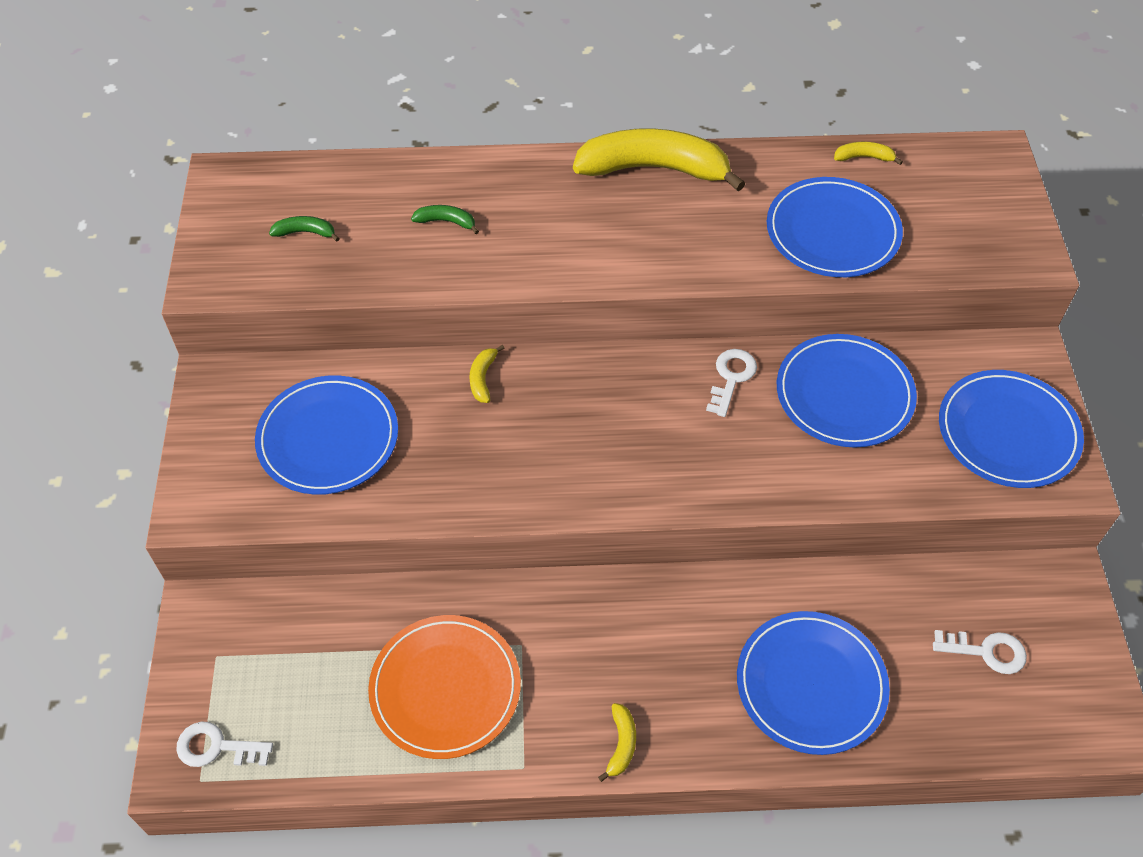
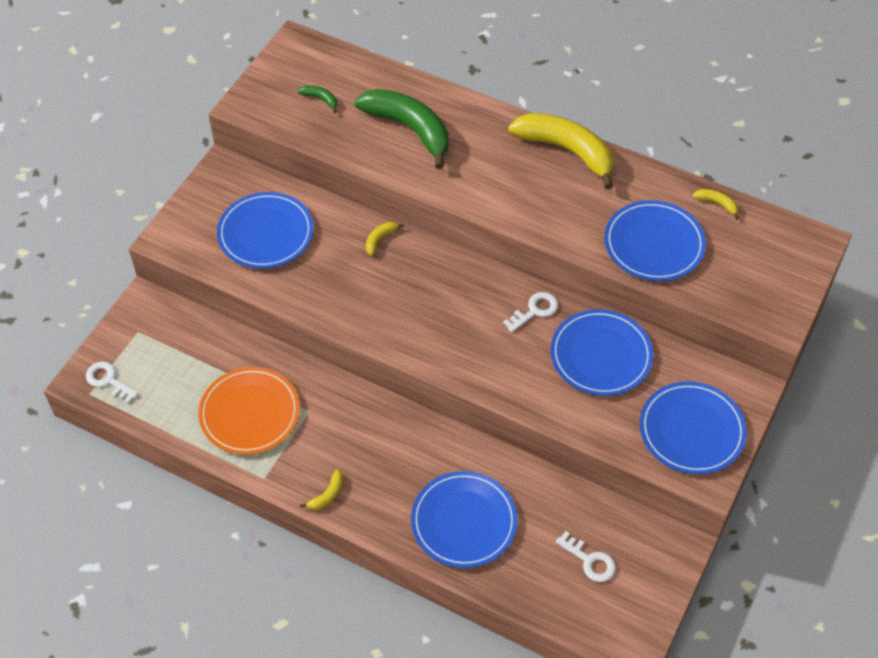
camera: 30 degrees right, 0 degrees up
(446, 222) = (409, 129): green banana -> green banana, size x2.48

